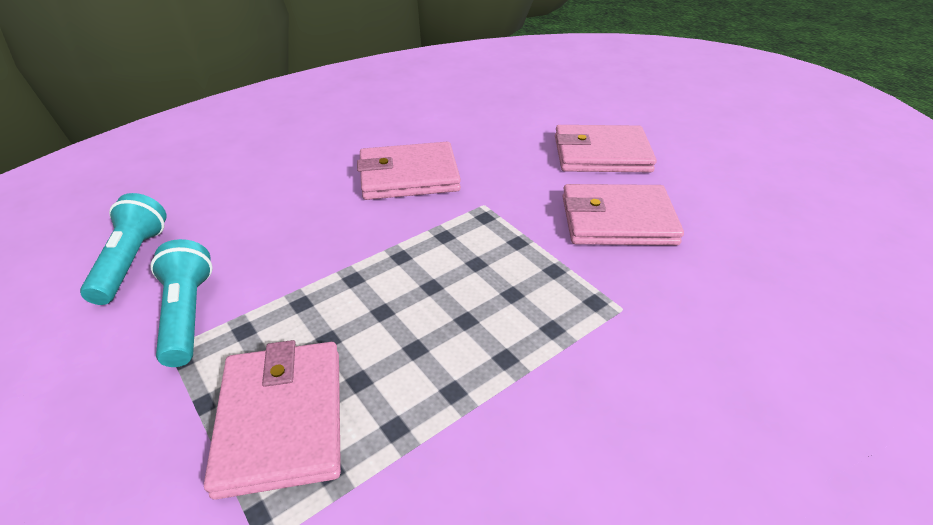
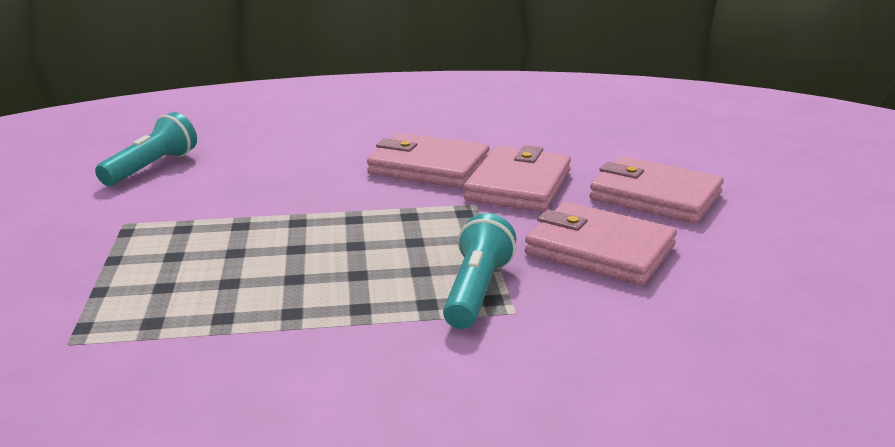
camera: 30 degrees right, 15 degrees down
(187, 314) = (155, 208): turquoise flashlight -> turquoise flashlight (477, 291)
(282, 419) = (152, 285): pink wallet -> pink wallet (519, 185)

